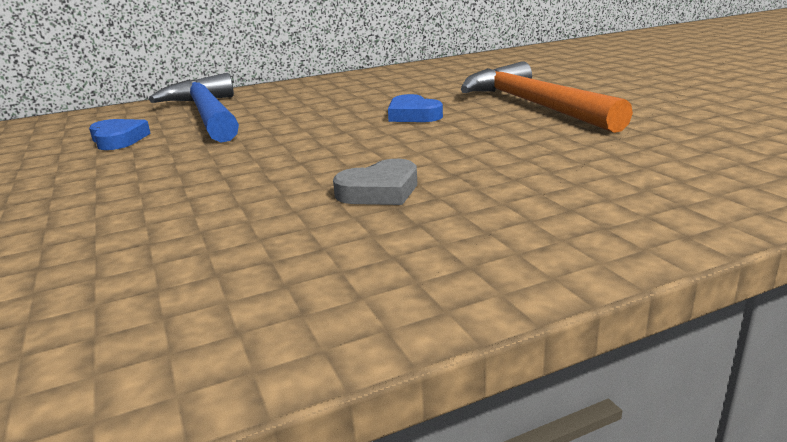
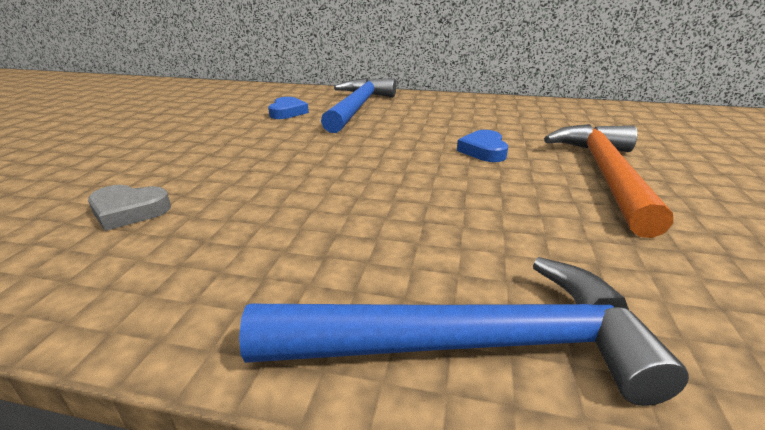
camera: 35 degrees right, 5 degrees up
(380, 191) = (349, 213): grey heart -> grey heart (129, 211)
(619, 221) = (473, 345): none -> blue hammer

